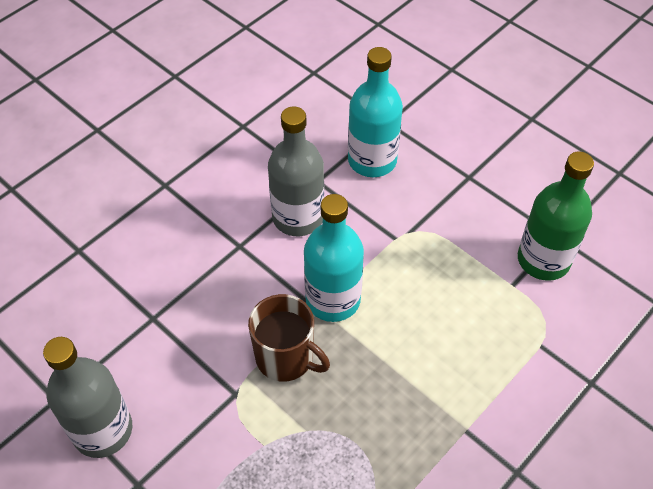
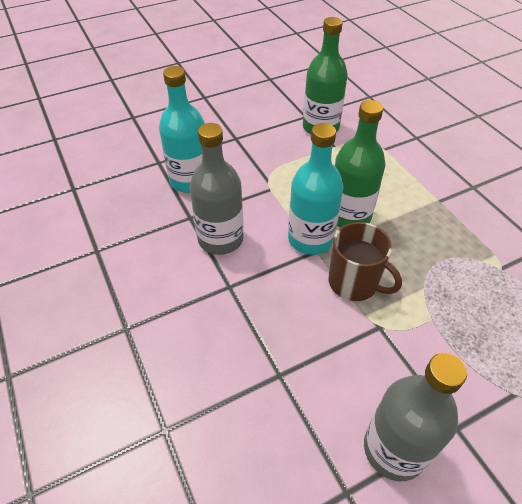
camera: 70 degrees left, 5 degrees down
(286, 357) = (354, 283): brown mug -> brown mug turned 75 degrees clockwise
(388, 330) = (349, 216): none -> green bottle

